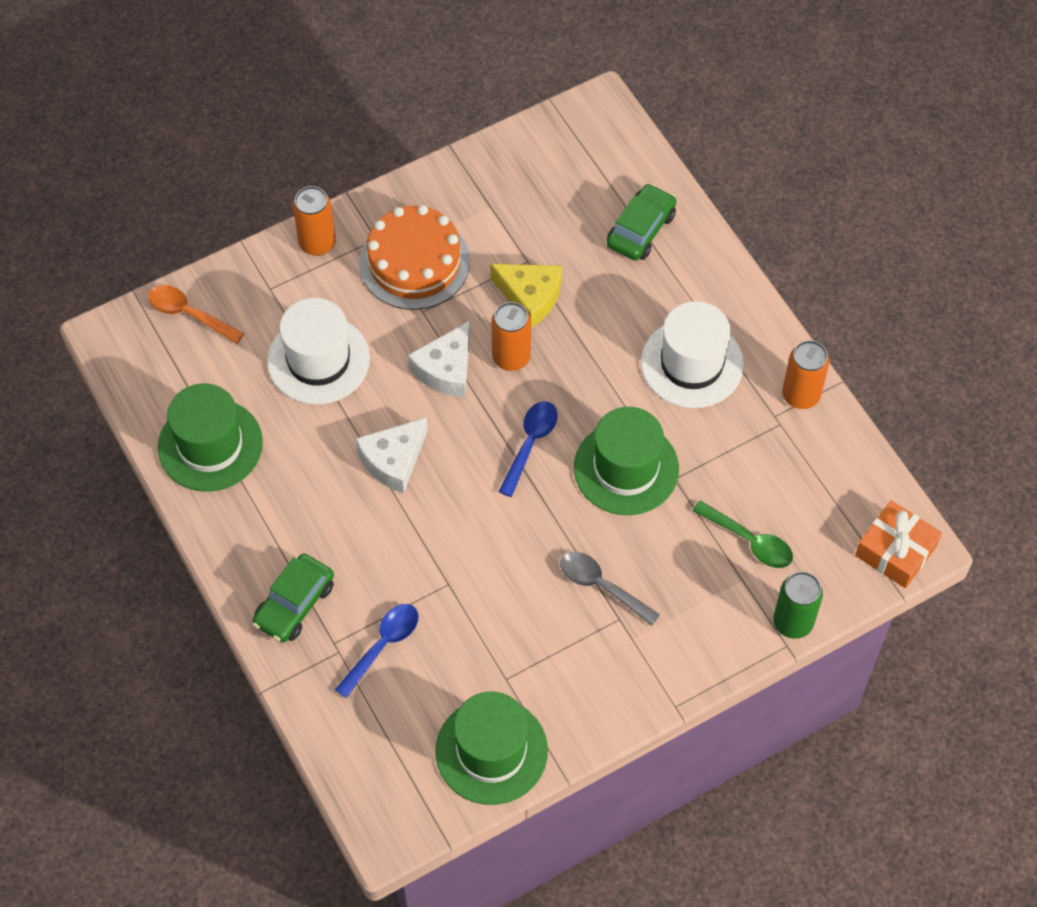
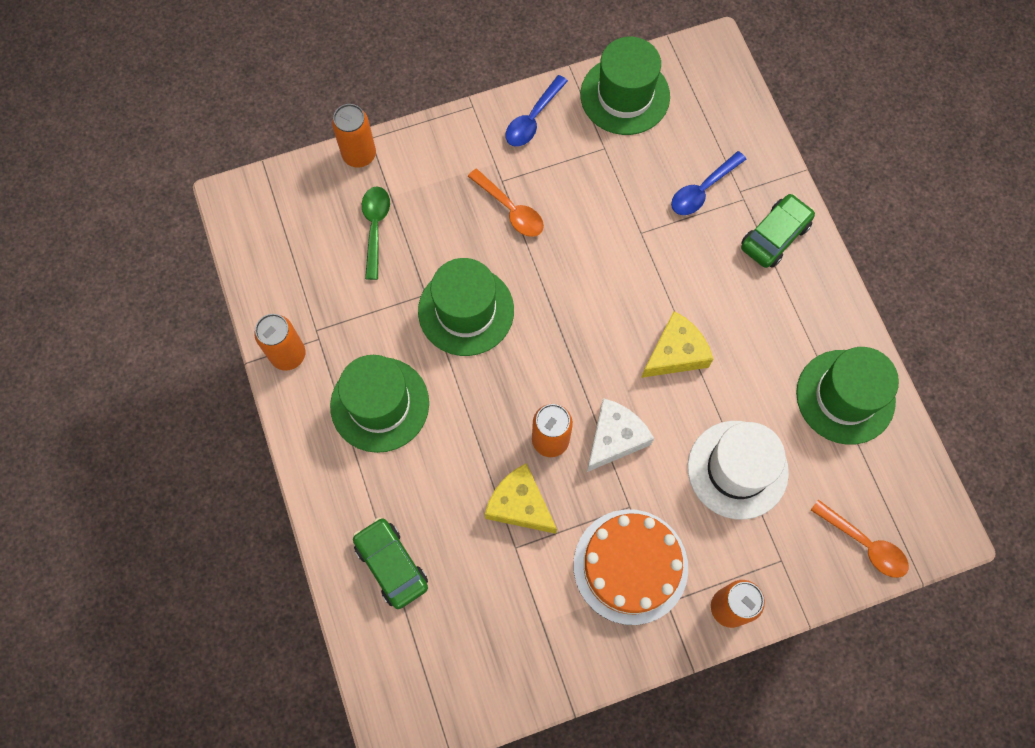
camera: 170 degrees left, 10 degrees up
(393, 460) = (675, 353): white cheese -> yellow cheese
(530, 444) = (548, 348): blue spoon -> blue spoon (533, 119)
(601, 586) = (510, 209): grey spoon -> orange spoon
(641, 230) = (391, 565): green car -> green car turned 105 degrees clockwise
(692, 363) = (380, 404): white hat -> green hat
(749, 541) = (375, 228): green spoon -> green spoon turned 45 degrees clockwise
(793, 622) = (359, 155): green can -> orange can
(895, 551) = (254, 199): orange gift -> none

